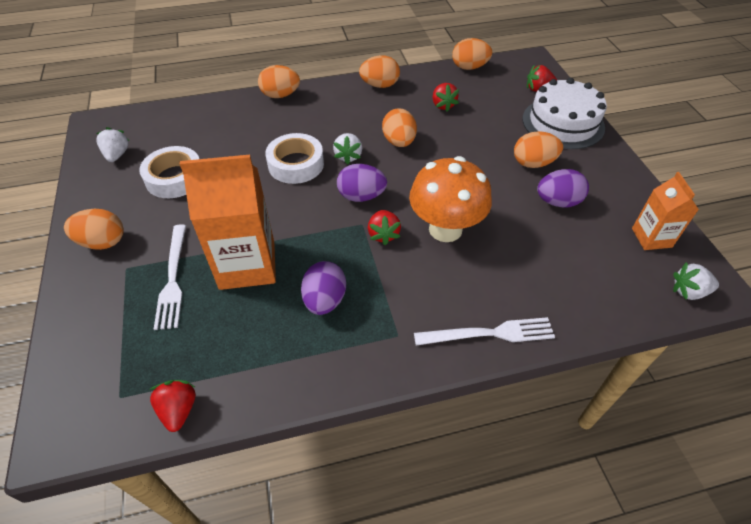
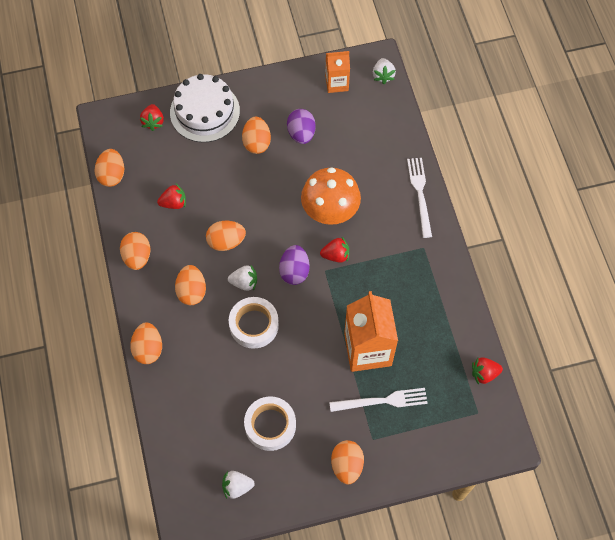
camera: 90 degrees left, 15 degrees up
(325, 300) = (398, 293): purple egg -> none
(340, 120) = (192, 291): none -> orange egg

